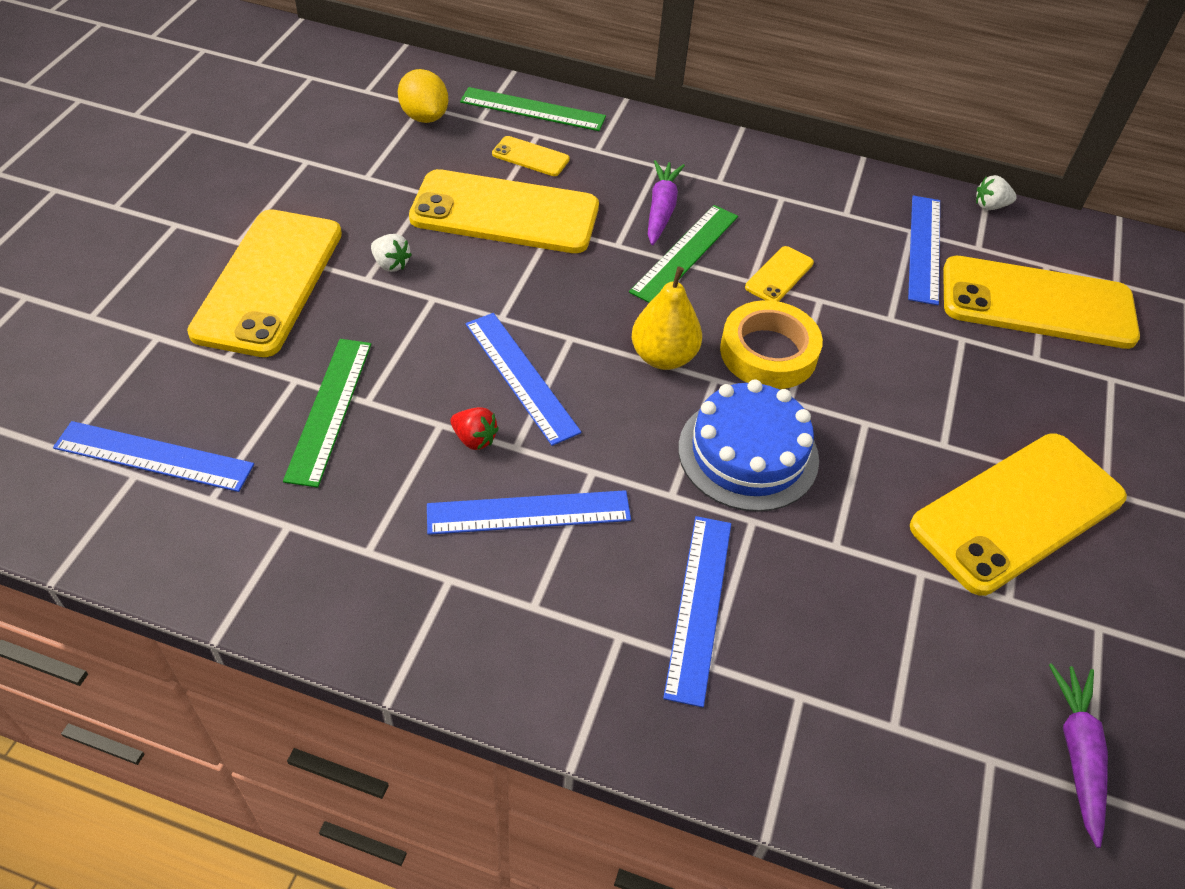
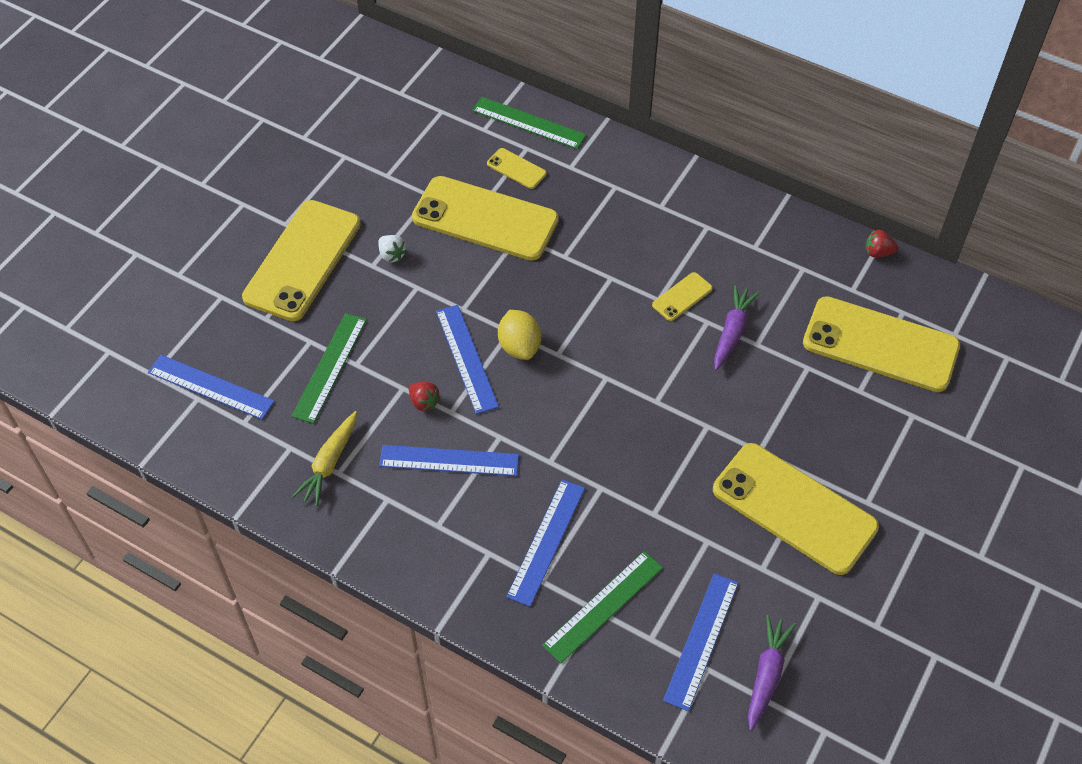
camera: 15 degrees right, 5 degrees up
(352, 540) = (329, 463): none -> yellow carrot
(424, 117) = (441, 122): yellow lemon -> yellow lemon (519, 346)
(661, 209) = (607, 228): purple carrot -> purple carrot (732, 332)
(663, 357) = (573, 355): yellow pear -> none
(685, 253) = (614, 270): green ruler -> green ruler (603, 606)
(748, 453) = (613, 438): blue cake -> none
(768, 352) = (653, 361): yellow tape -> none
(924, 248) = (807, 286): blue ruler -> blue ruler (701, 640)
(990, 206) = (878, 252): white strawberry -> red strawberry
(1018, 512) = (794, 509): yellow phone -> yellow phone turned 60 degrees clockwise

